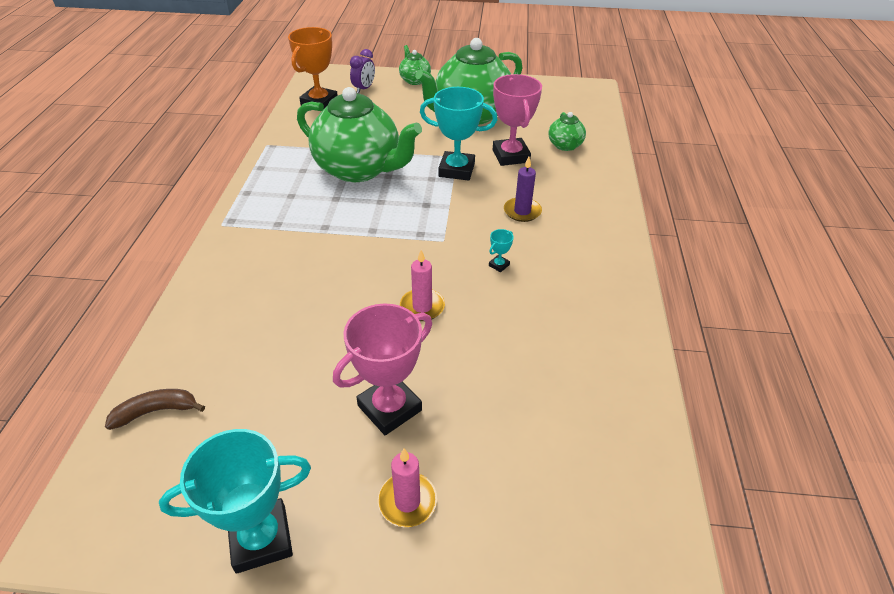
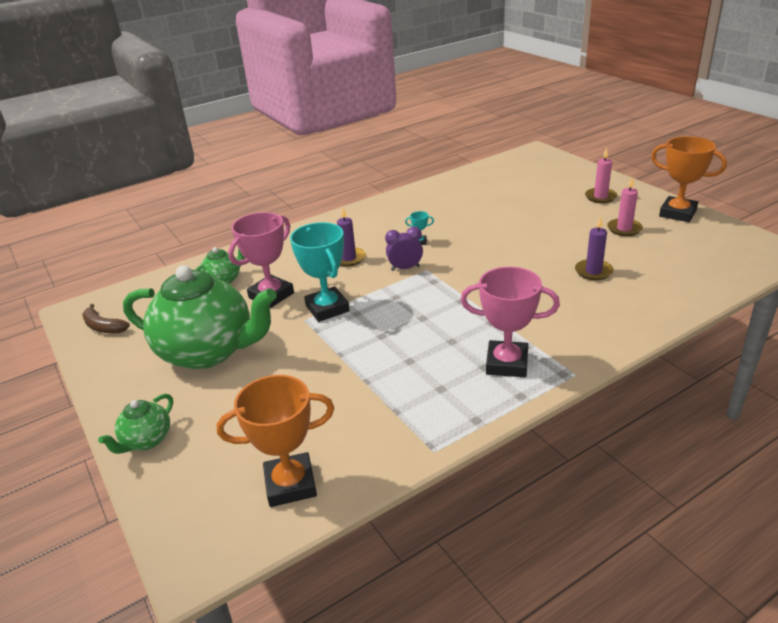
camera: 125 degrees left, 10 degrees down
(156, 411) = (709, 274): brown banana -> brown banana (103, 327)
(261, 539) = (677, 213): turquoise trophy -> orange trophy
(289, 334) = (593, 271): none -> purple candle
(359, 169) = (393, 356): green teapot -> none
(364, 89) = (212, 470): purple clock -> purple clock (405, 268)
(389, 408) = (572, 221): pink trophy -> pink trophy (507, 363)
(422, 307) = (497, 246): pink candle -> pink candle (624, 229)

